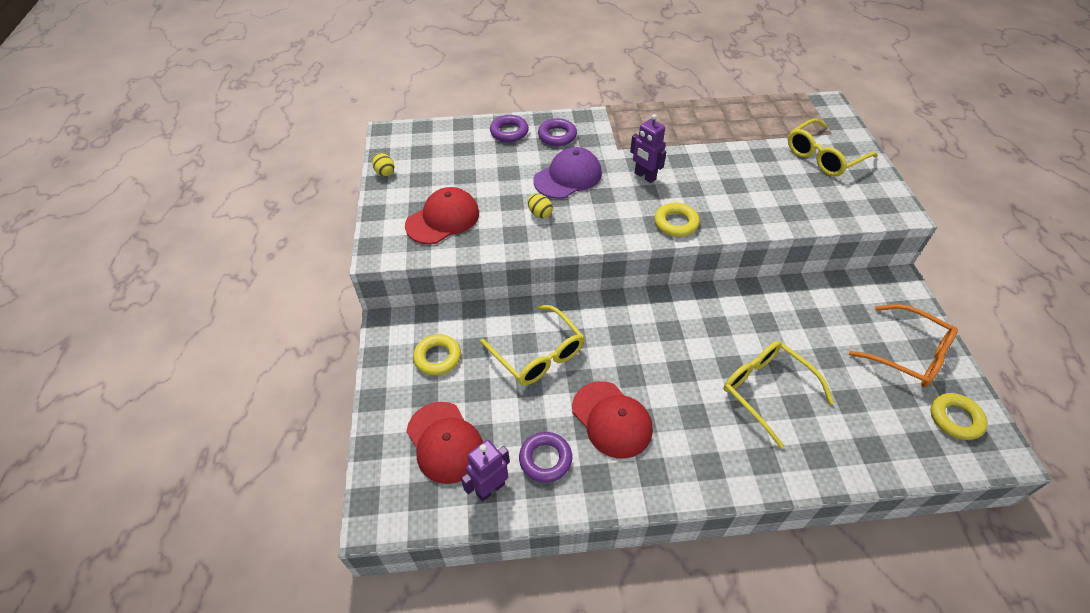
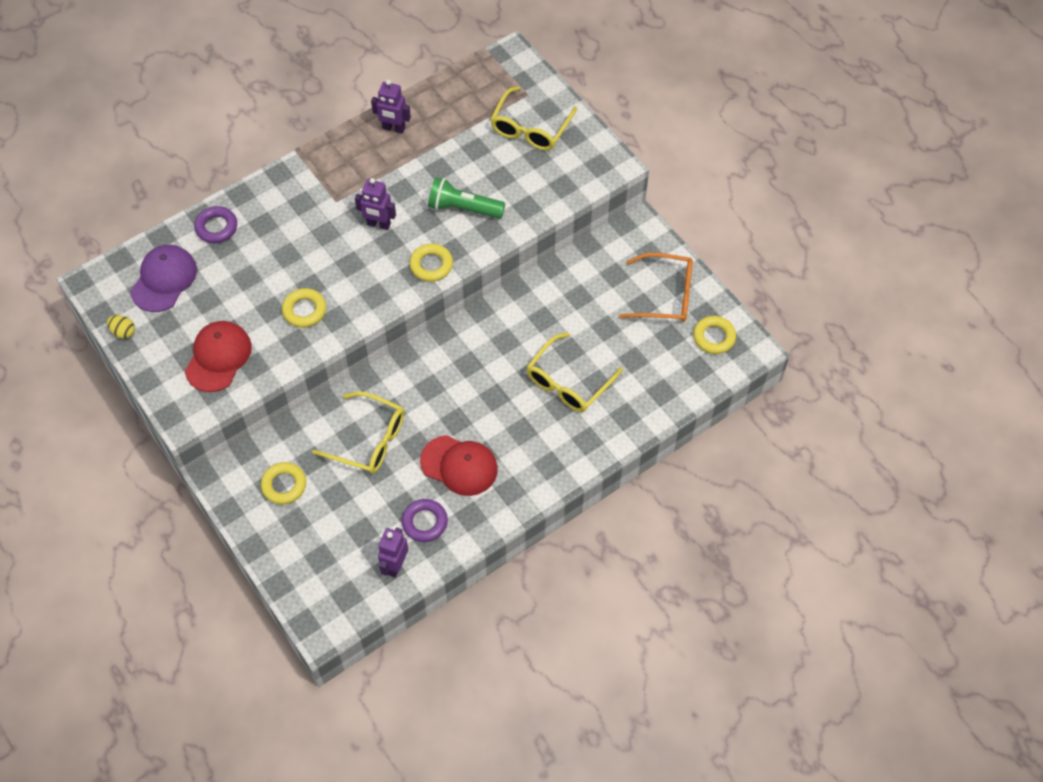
camera: 30 degrees left, 10 degrees up
(445, 442) = (337, 550): red cap -> none
(539, 214) = (304, 310): yellow egg -> yellow ring
(557, 136) = (268, 211): purple ring -> none
(568, 177) = (307, 257): purple cap -> purple cap (164, 279)
(696, 118) = (393, 128): none -> purple robot
(730, 192) = (463, 208): none -> green flashlight
(766, 391) = (568, 382): yellow glasses -> yellow glasses turned 75 degrees counterclockwise

